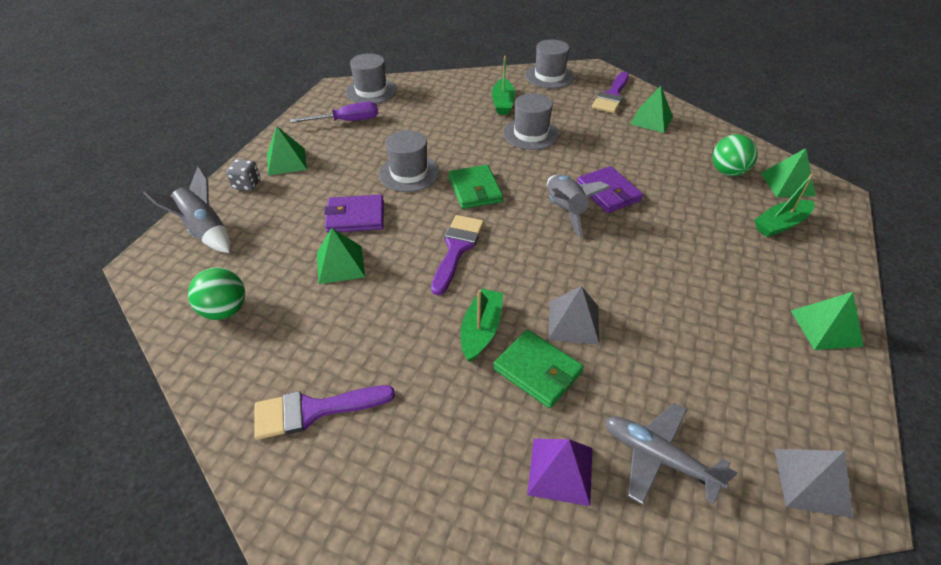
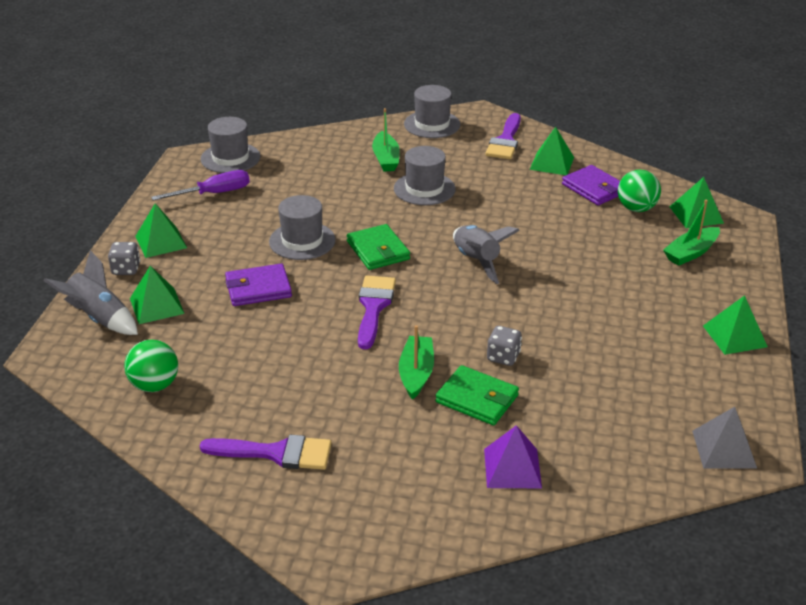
camera: 10 degrees left, 10 degrees down
(313, 410) = (276, 453): purple brush -> purple brush turned 150 degrees counterclockwise
(340, 264) = (258, 333): green pyramid -> green pyramid (156, 306)
(573, 322) = (503, 357): grey pyramid -> grey dice
(608, 192) = (517, 240): purple wallet -> purple wallet (594, 188)
(657, 457) = (594, 448): grey plane -> none

